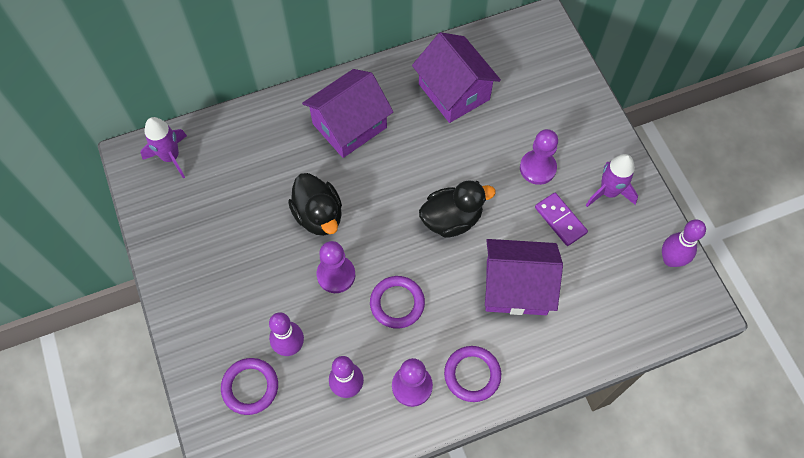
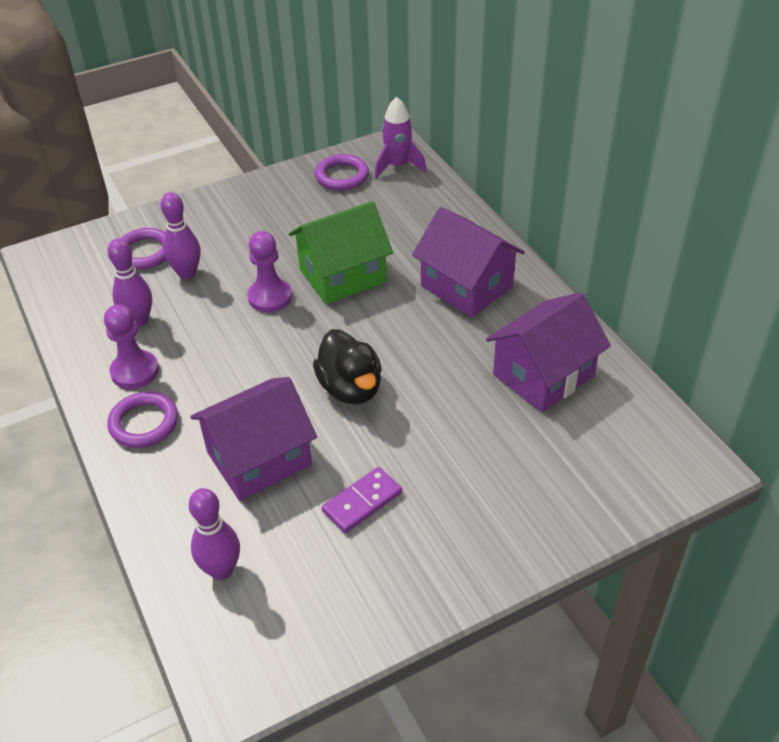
camera: 85 degrees right, 20 degrees down
(318, 215) = (342, 275): black duck -> green house
(397, 303) = (236, 349): purple ring -> purple ring (342, 176)
(516, 287) = (259, 458): purple house -> purple house turned 60 degrees clockwise
(537, 168) = (441, 472): purple pawn -> none
(608, 192) = (416, 560): purple rocket -> none
(670, 259) = (310, 646): purple bowling pin -> purple bowling pin (221, 570)

